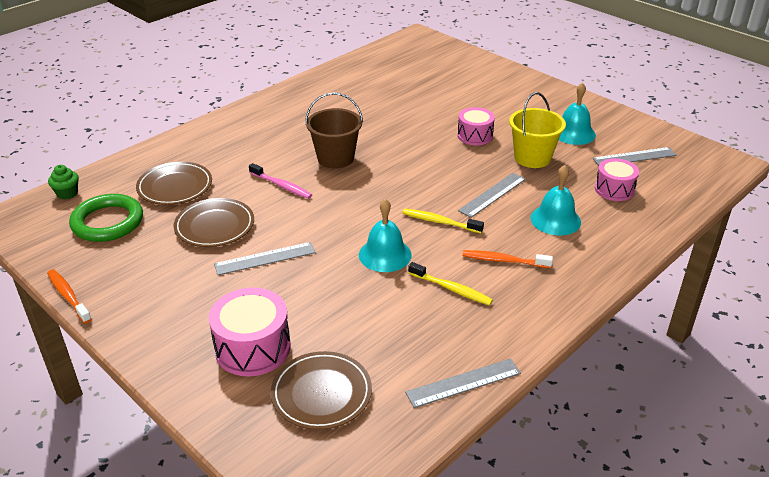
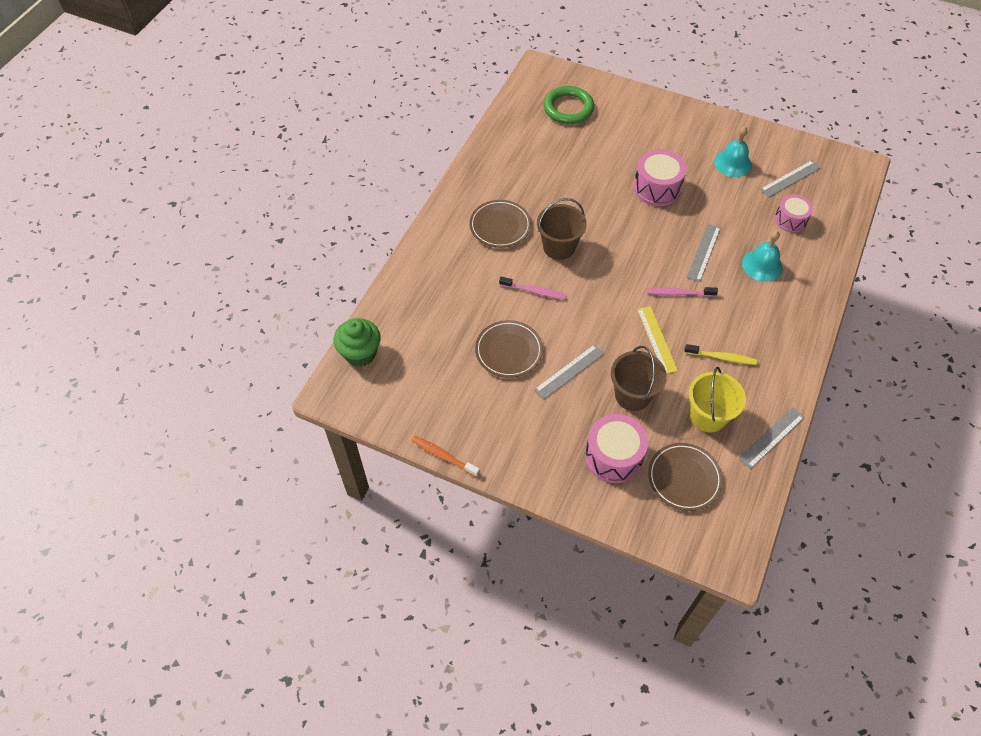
camera: 20 degrees left, 20 degrees up
(67, 193) = (360, 353): green cupcake -> green cupcake, size x1.76
(107, 222) = (418, 373): green ring -> green ring (568, 108)
(175, 187) = (446, 318): brown plate -> brown plate (500, 226)
(319, 297) = (632, 395): none -> brown bucket
(385, 254) = (656, 339): turquoise bell -> yellow ruler
(440, 222) = (679, 293): yellow toothbrush -> pink toothbrush
(475, 136) = (657, 188): pink drum -> pink drum, size x1.52
(504, 260) = (745, 318): orange toothbrush -> none
(532, 158) = (714, 202): yellow bucket -> yellow bucket (708, 416)

